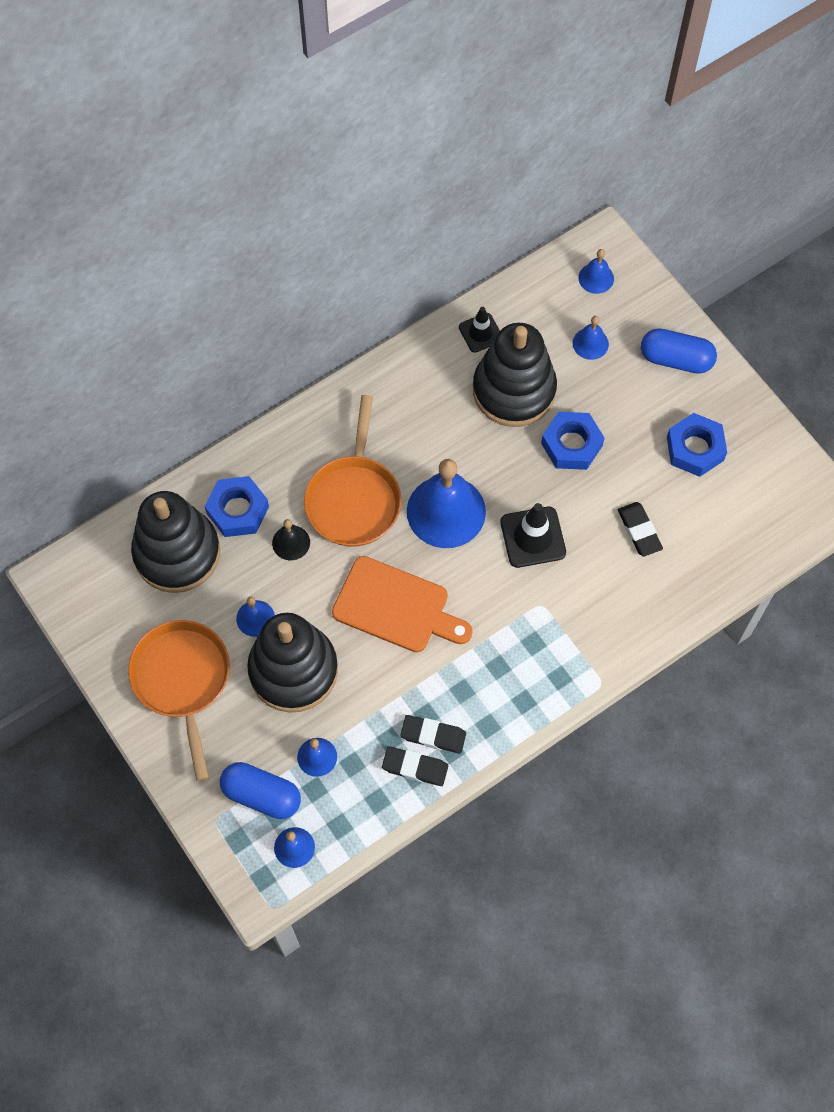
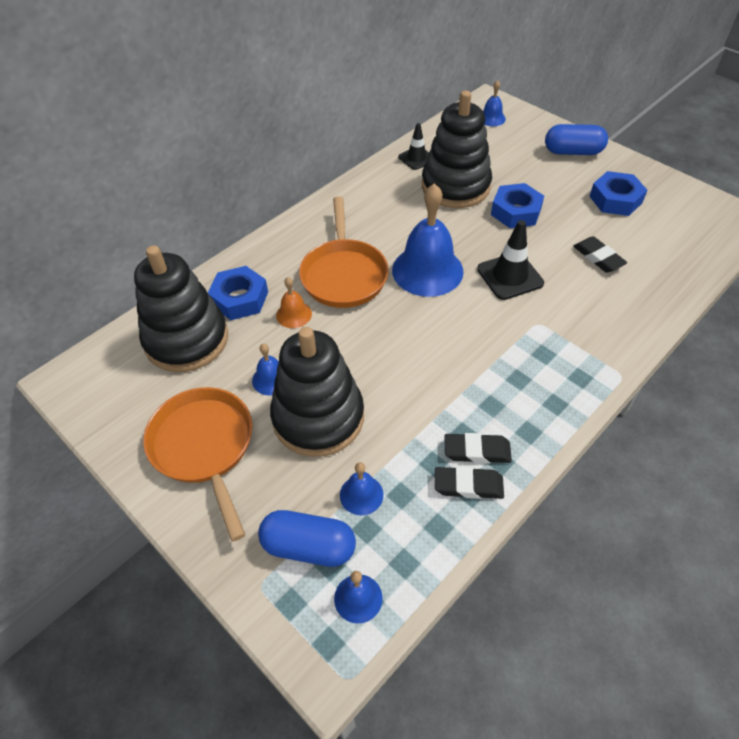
camera: 10 degrees left, 15 degrees down
(291, 542) = (294, 314): black bell -> orange bell
(396, 607) = (405, 347): orange cutting board -> none
(590, 343) = (503, 152): blue bell -> none

